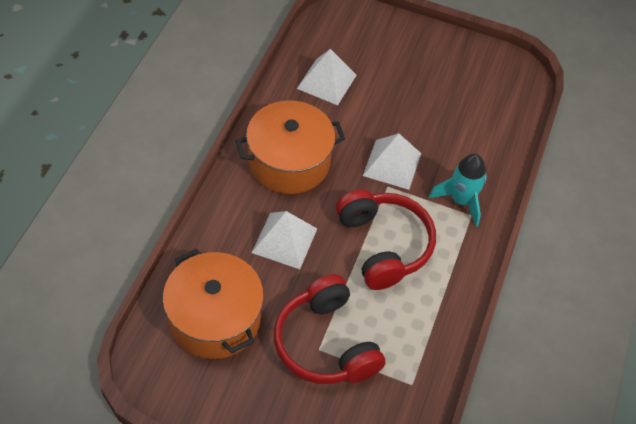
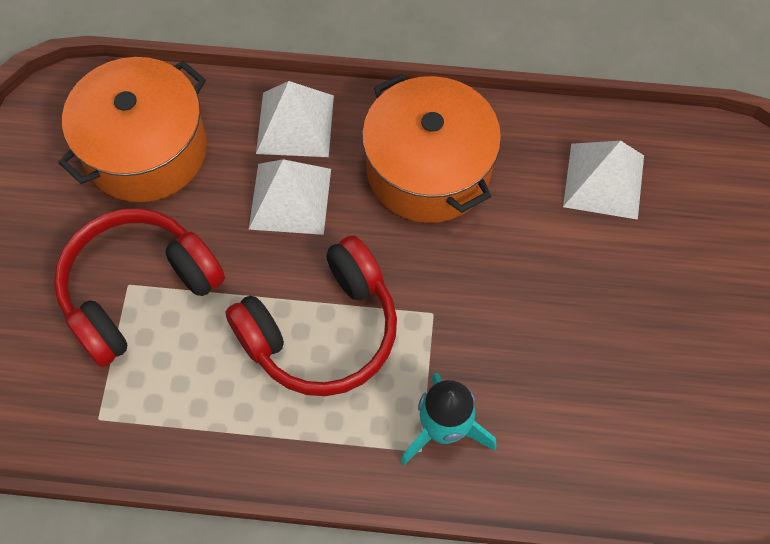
camera: 80 degrees right, 10 degrees up
(392, 164) = (477, 310): white pyramid -> white pyramid (295, 124)

